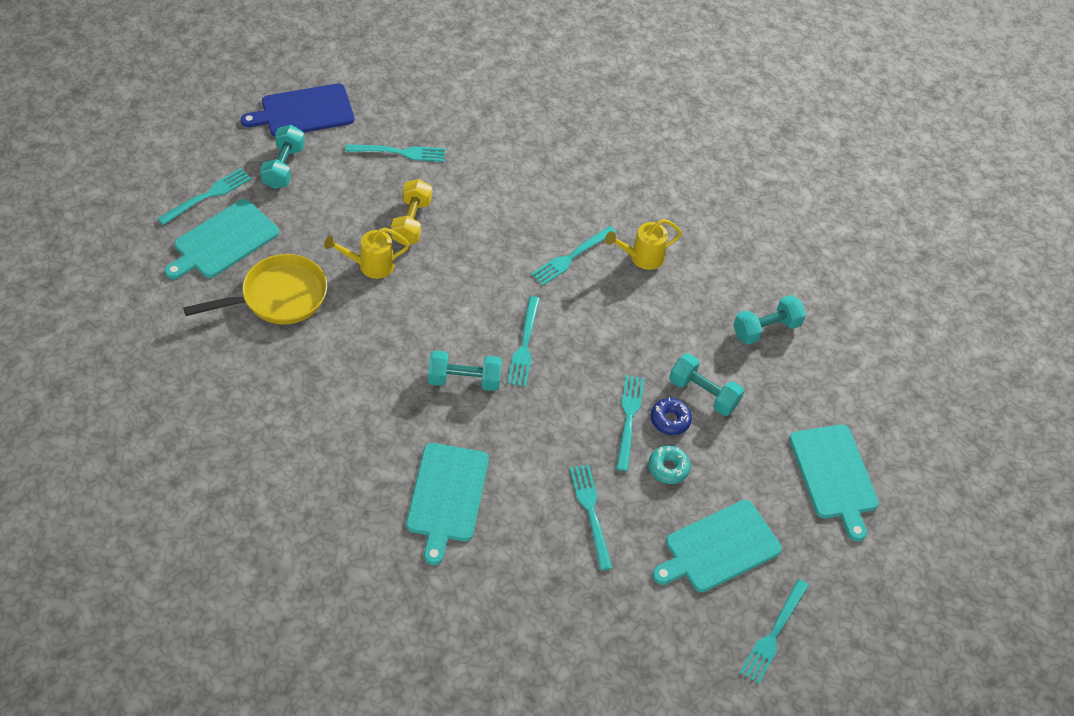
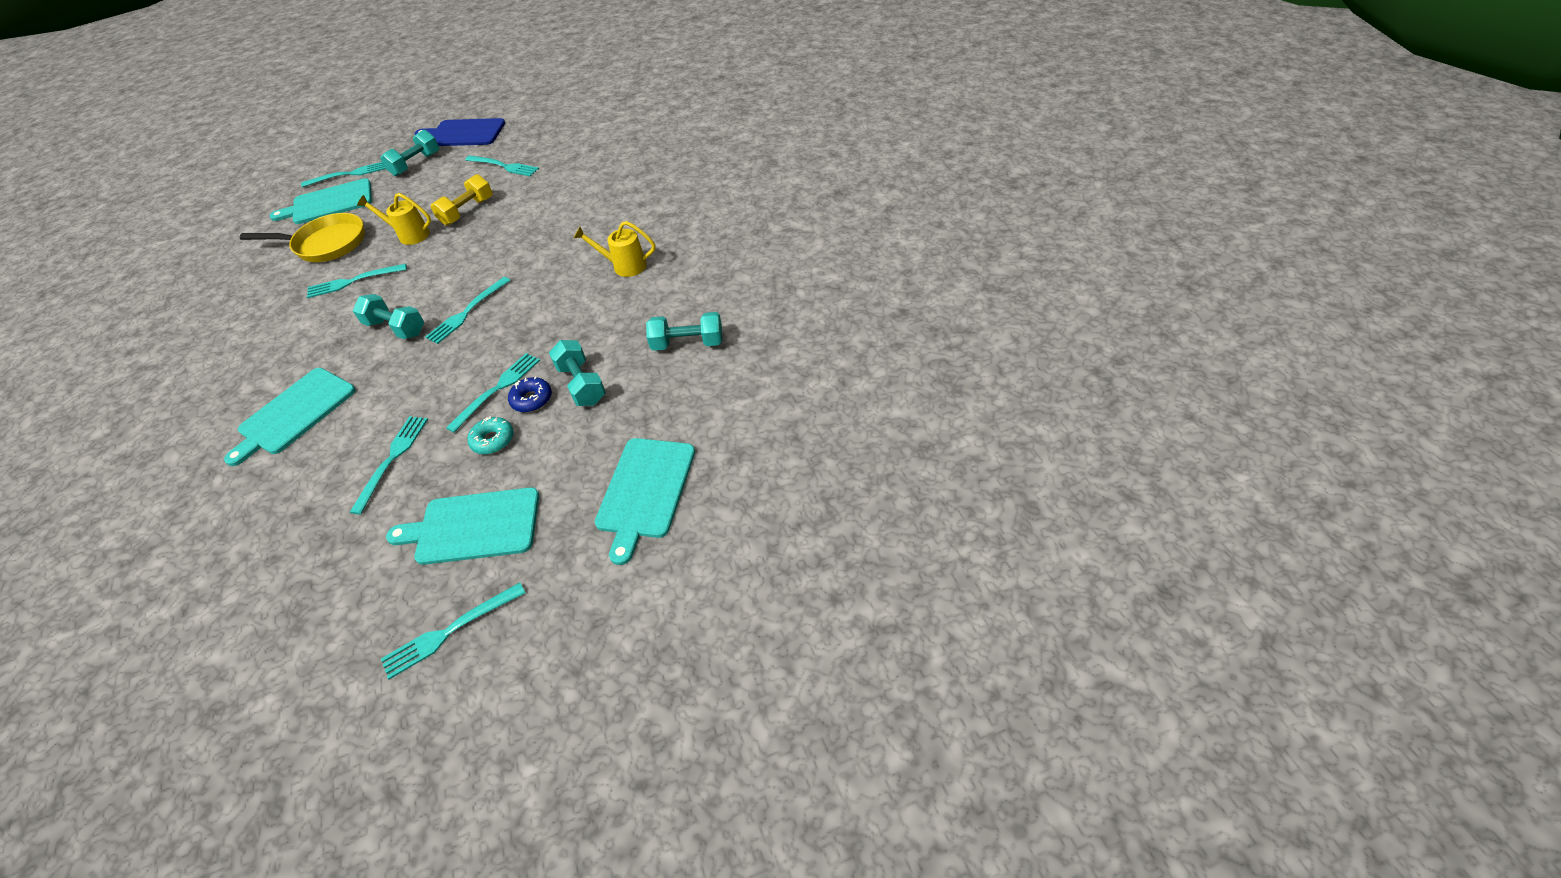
camera: 35 degrees right, 5 degrees down
(571, 257) = (566, 255): turquoise fork -> turquoise fork (353, 281)

